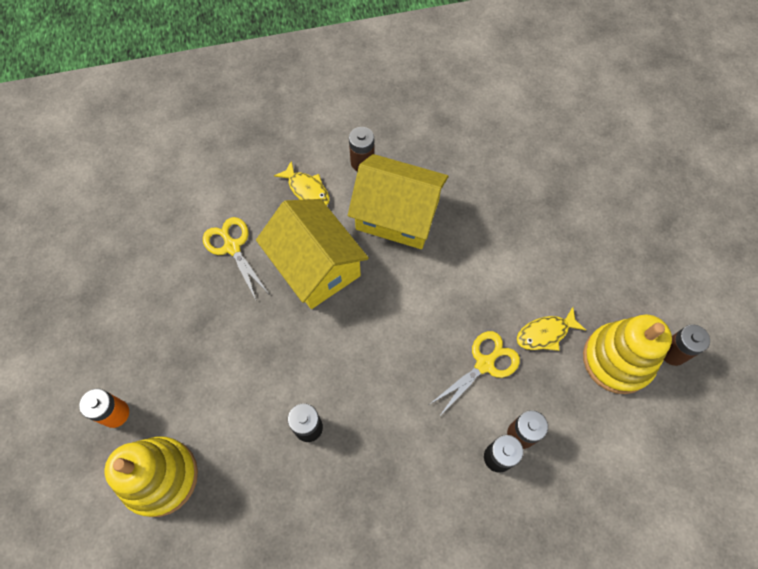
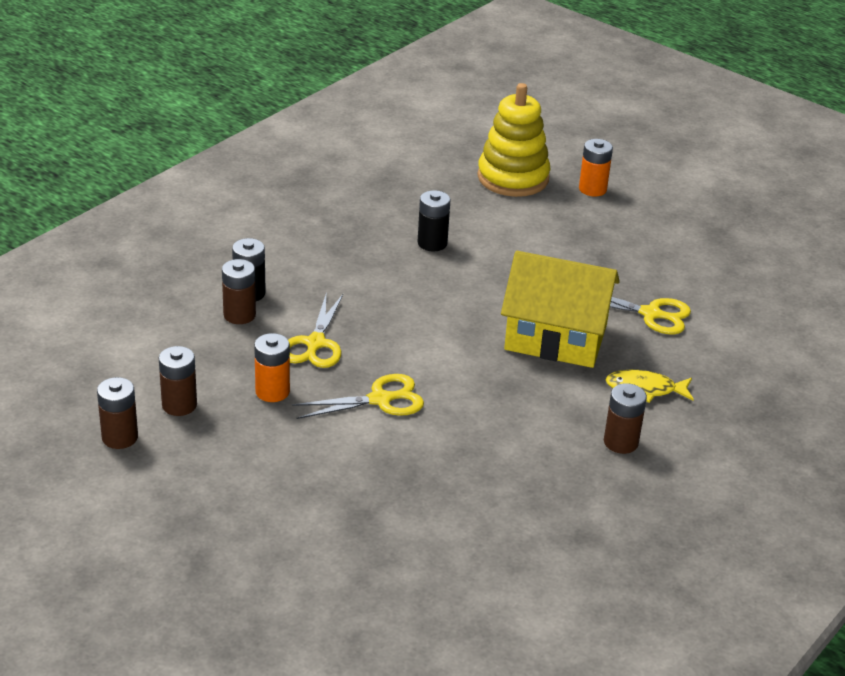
camera: 140 degrees right, 30 degrees down
(397, 215) = (525, 414): yellow house -> none
(478, 281) = (380, 399): none -> yellow scissors
(545, 333) = (272, 391): yellow fish -> orange battery
(617, 359) = (179, 405): yellow stacking toy -> brown battery

